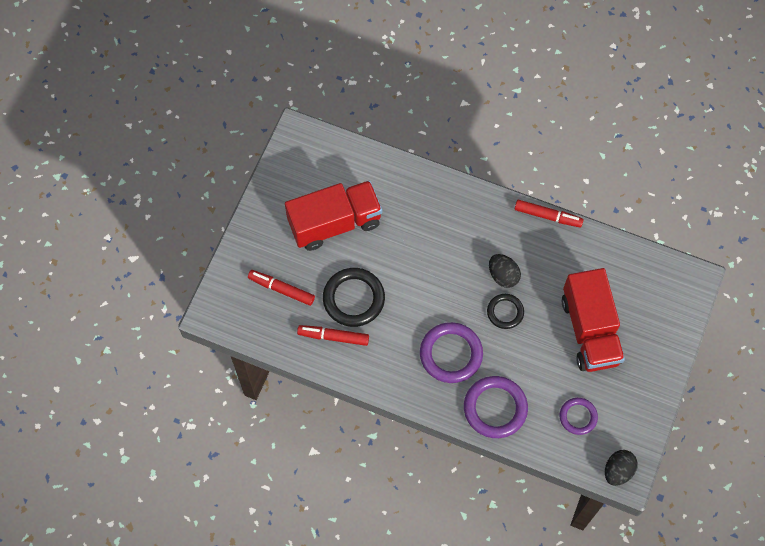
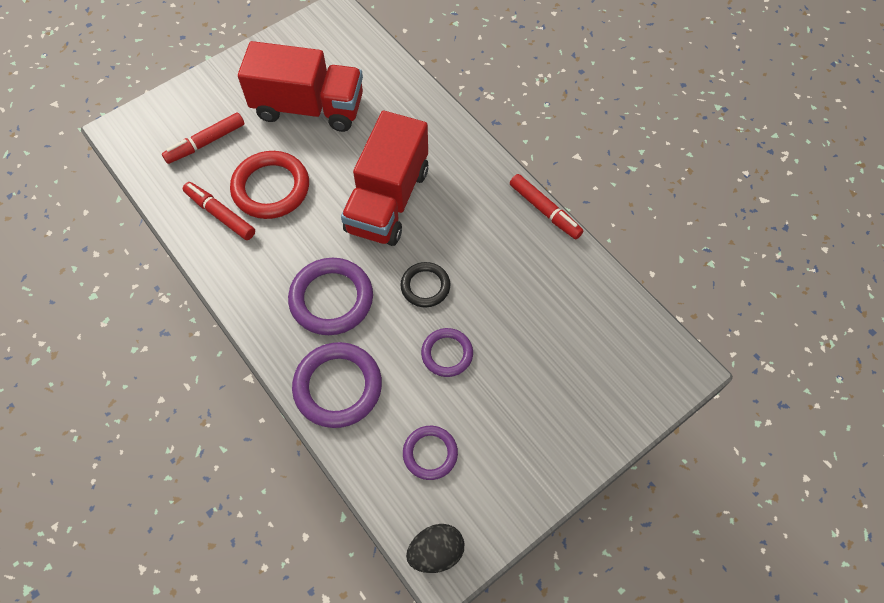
camera: 30 degrees right, 5 degrees down
(281, 289) = (206, 143): red marker -> red marker turned 90 degrees counterclockwise
(353, 299) = (271, 188): black ring -> red ring
(503, 275) = (450, 246): black egg -> none
(548, 349) = (447, 354): none -> purple ring
(590, 330) = (512, 359): red truck -> red truck (388, 200)

